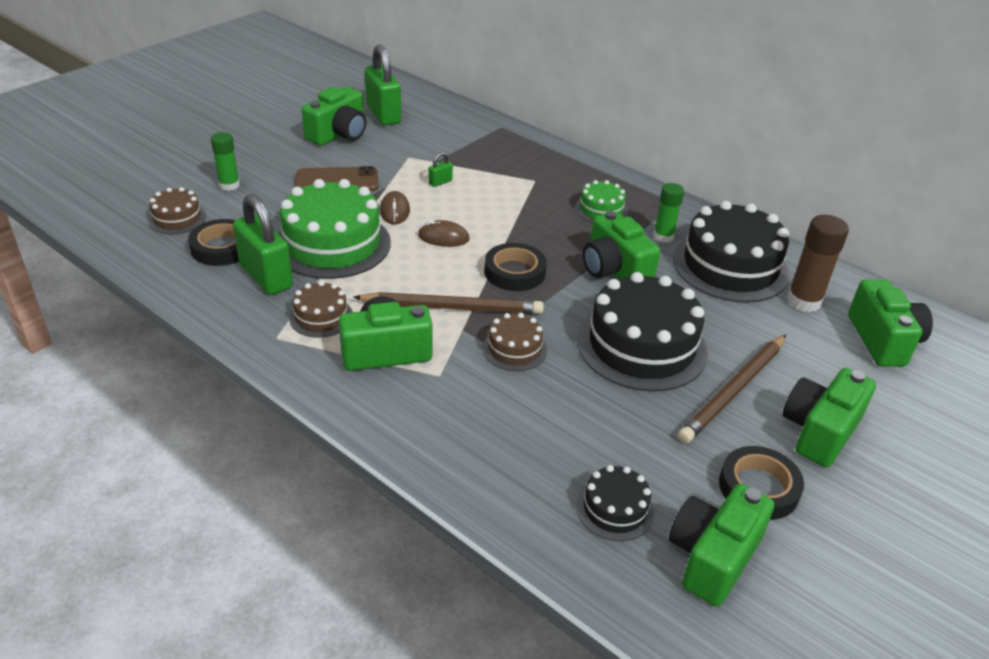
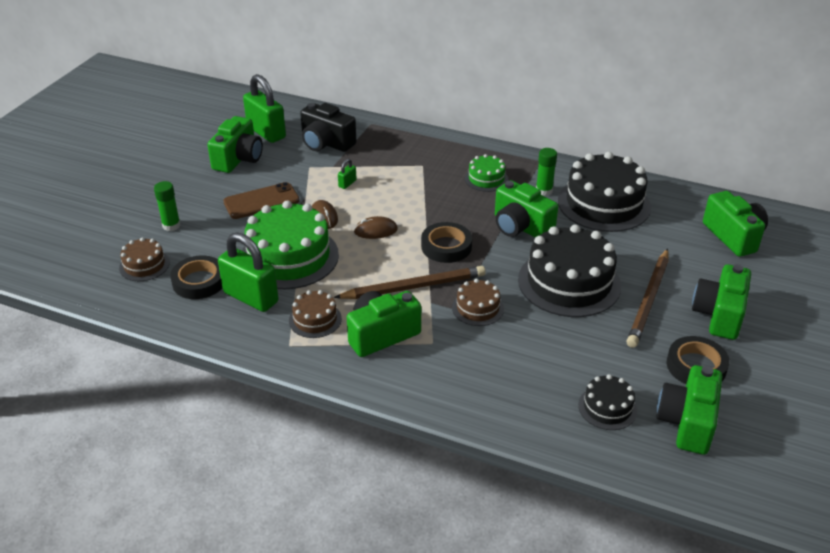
camera: 15 degrees left, 0 degrees up
(441, 137) = (326, 143): none -> black camera
(804, 301) = (667, 219): brown glue stick -> none

